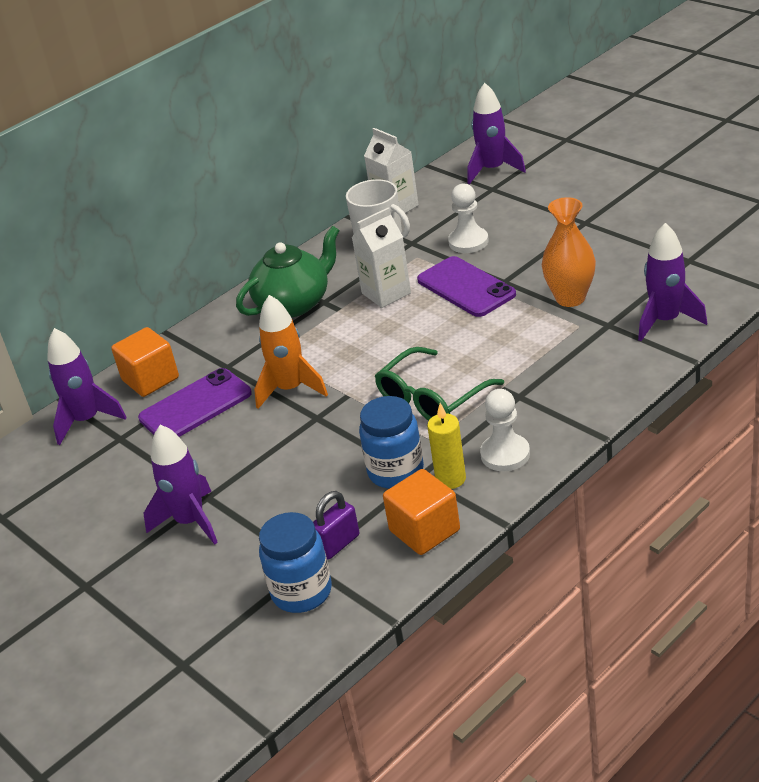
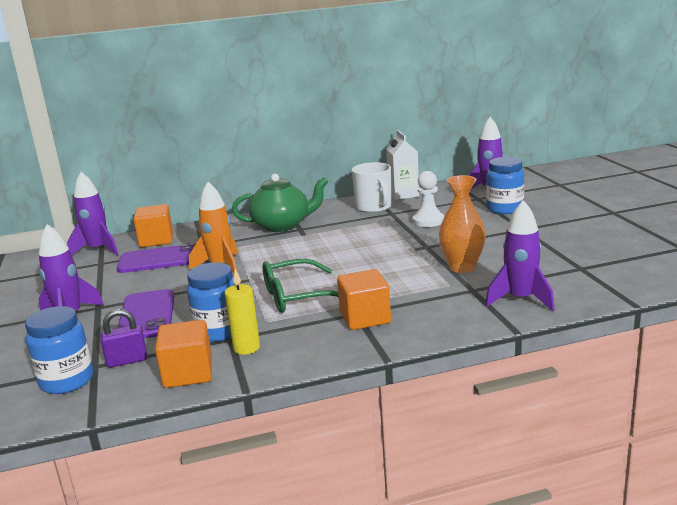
camera: 25 degrees right, 15 degrees down
(386, 293) = (342, 234): white carton -> none
(466, 287) = (397, 243): purple phone -> purple phone (147, 315)
(505, 454) = (301, 345): white pawn -> none
(534, 398) = (365, 318): none -> orange cube
(538, 197) = (504, 209): none -> blue jar

